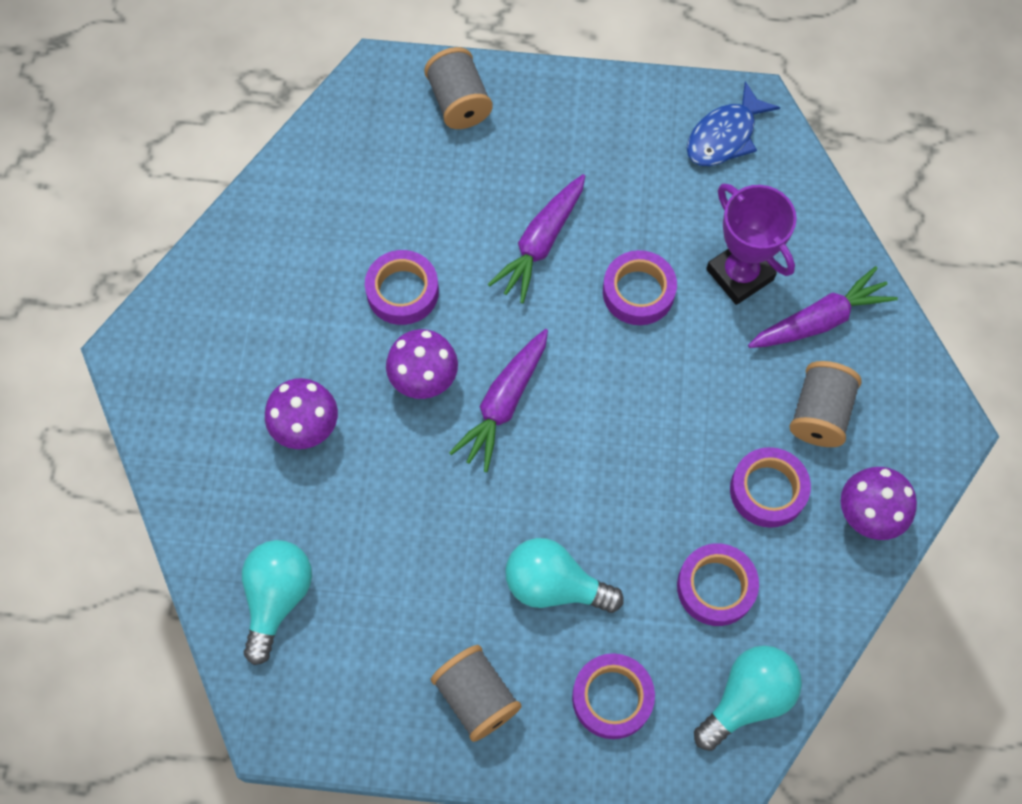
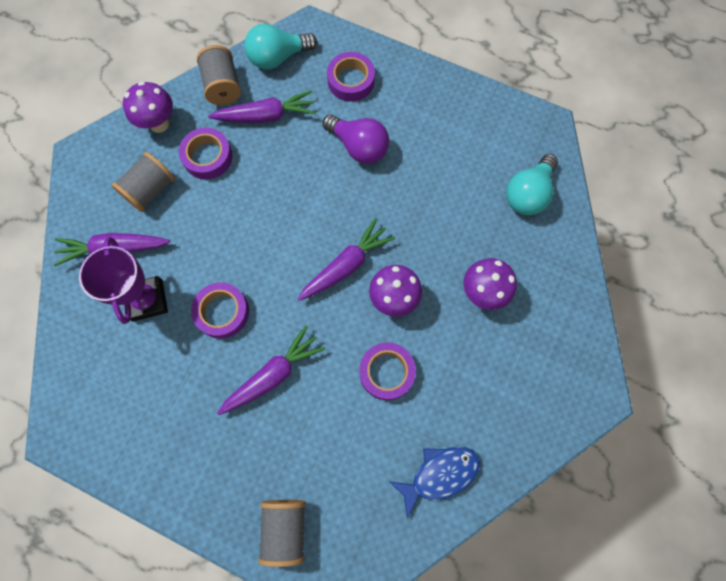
camera: 160 degrees left, 5 degrees up
(476, 697) = (426, 104): grey spool -> grey spool (223, 86)
(554, 585) = (359, 147): turquoise light bulb -> purple light bulb
(716, 587) = (266, 116): purple tape -> purple carrot
(725, 136) = (96, 415): blue fish -> blue fish (439, 474)

